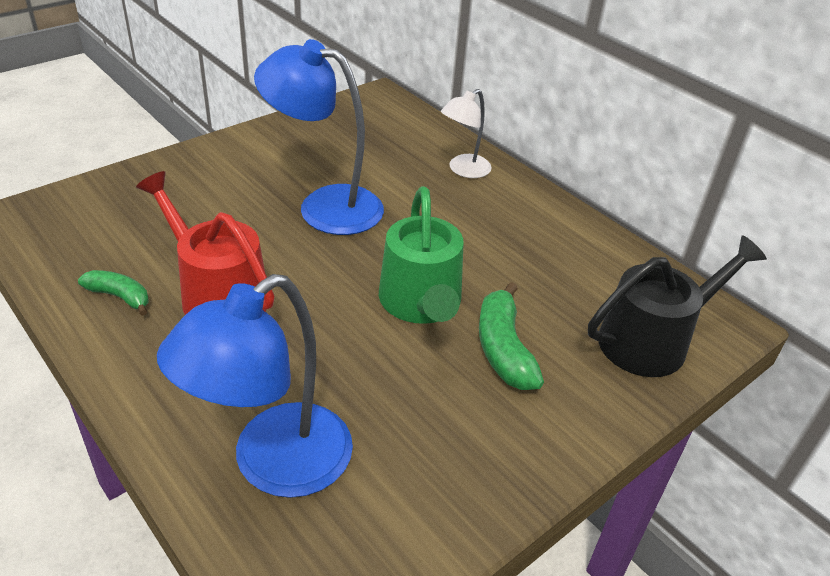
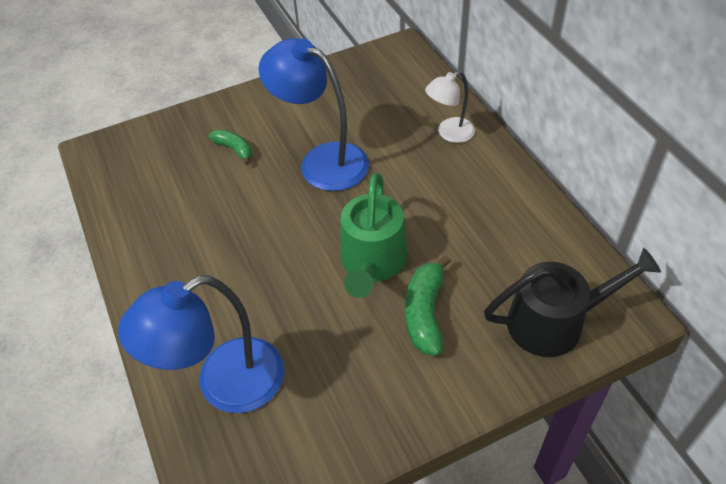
camera: 20 degrees right, 10 degrees up
(120, 297) = (151, 230): green banana -> green banana (234, 149)
(218, 294) = (221, 235): red watering can -> none

